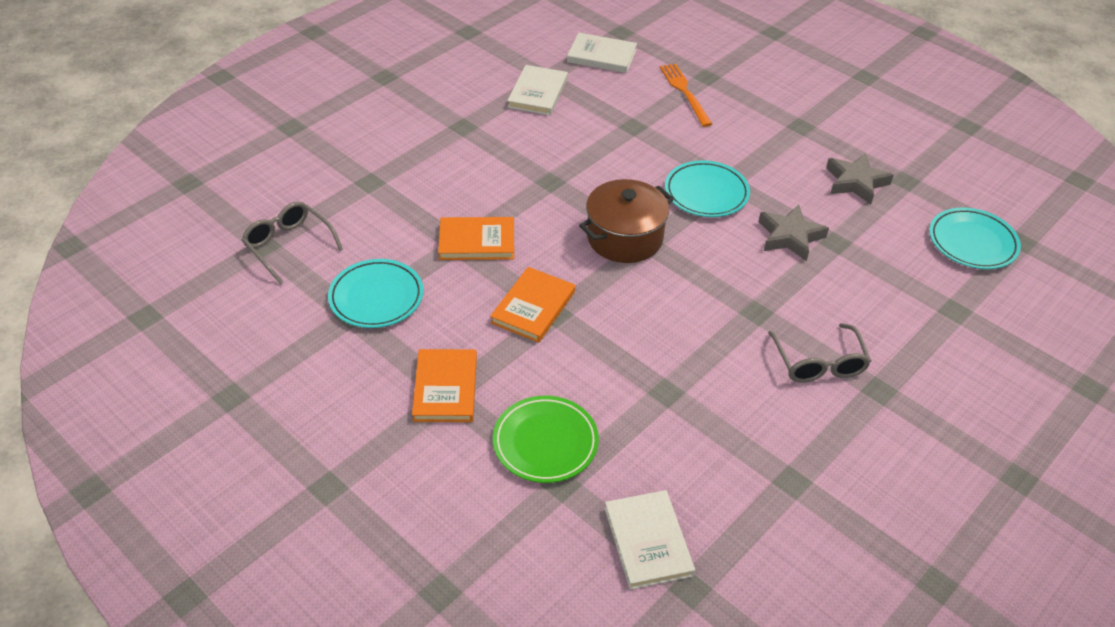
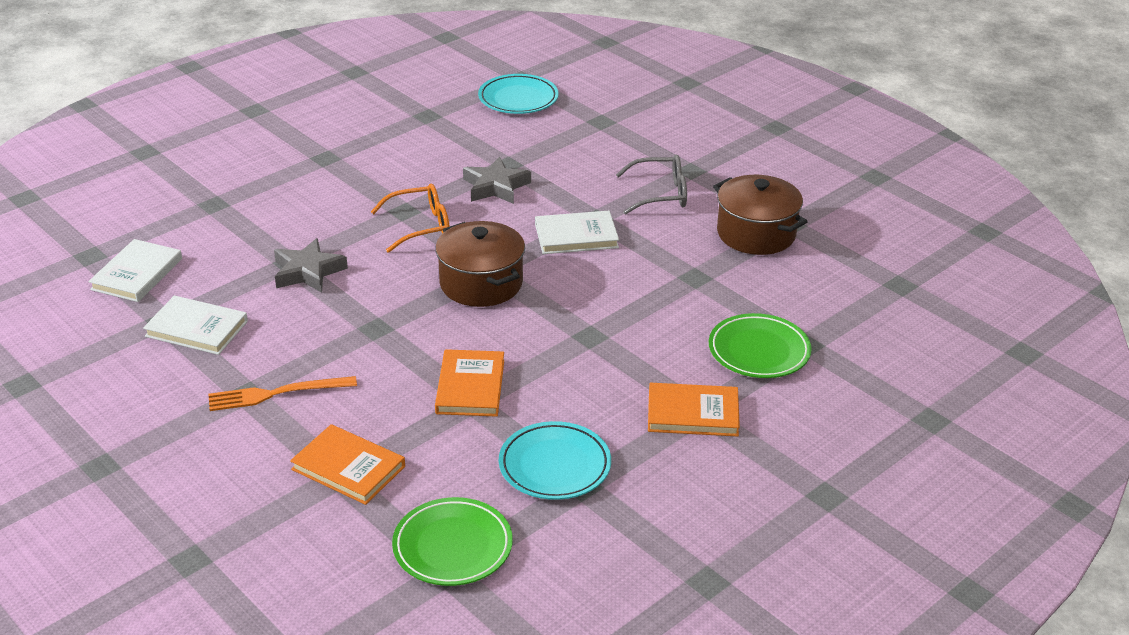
camera: 85 degrees left, 10 degrees down
(289, 246) = (452, 546): grey glasses -> green plate
(533, 307) = (579, 350): orange book -> orange book (348, 468)
(648, 541) = (859, 301): white book -> white book (576, 236)
(685, 92) = (238, 222): orange fork -> orange fork (276, 393)
(706, 193) = (420, 226): turquoise plate -> orange glasses
(763, 448) = (756, 234): none -> brown pot
(855, 182) = (423, 141): grey star -> grey star (308, 272)

